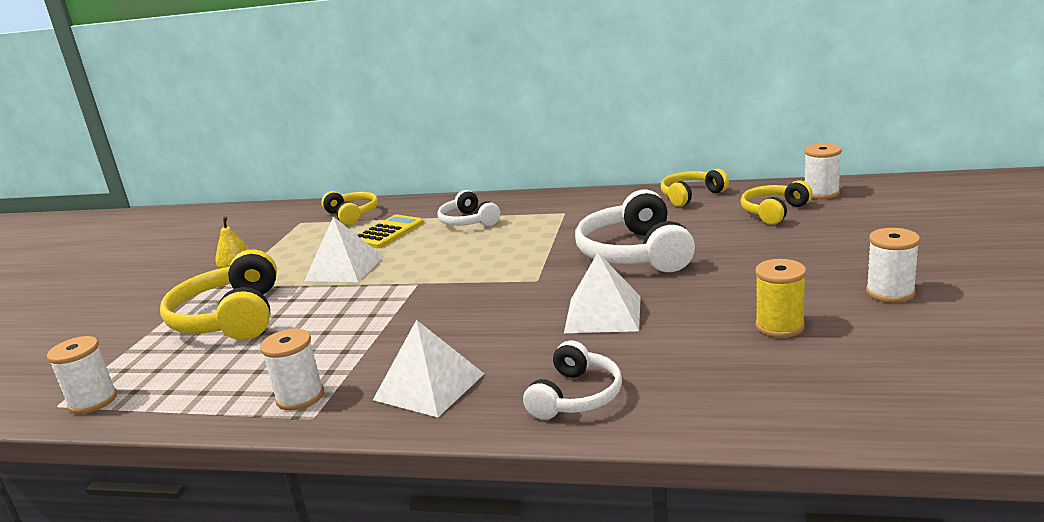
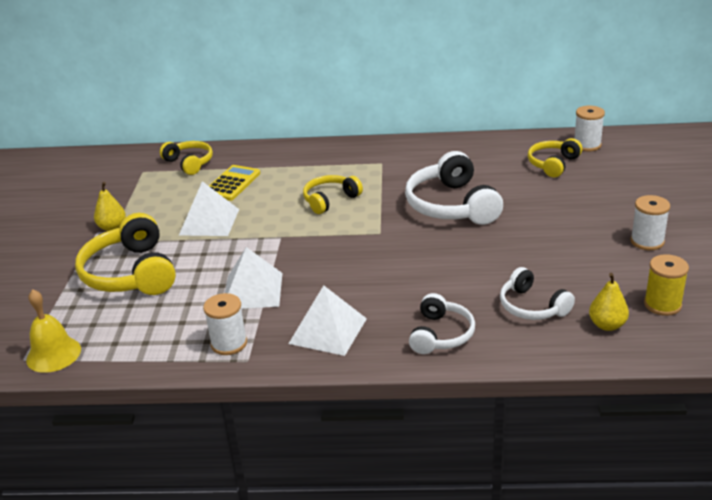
camera: 10 degrees left, 10 degrees up
(93, 401) = (53, 354): white spool -> yellow bell
(468, 221) = (300, 171): white headphones -> white headphones (532, 306)
(603, 314) = (442, 264): white pyramid -> white pyramid (253, 290)
(691, 196) = (483, 146): yellow headphones -> yellow headphones (330, 200)
(779, 326) = (573, 272): yellow spool -> yellow spool (662, 305)
(818, 392) = (607, 325): none -> yellow pear

